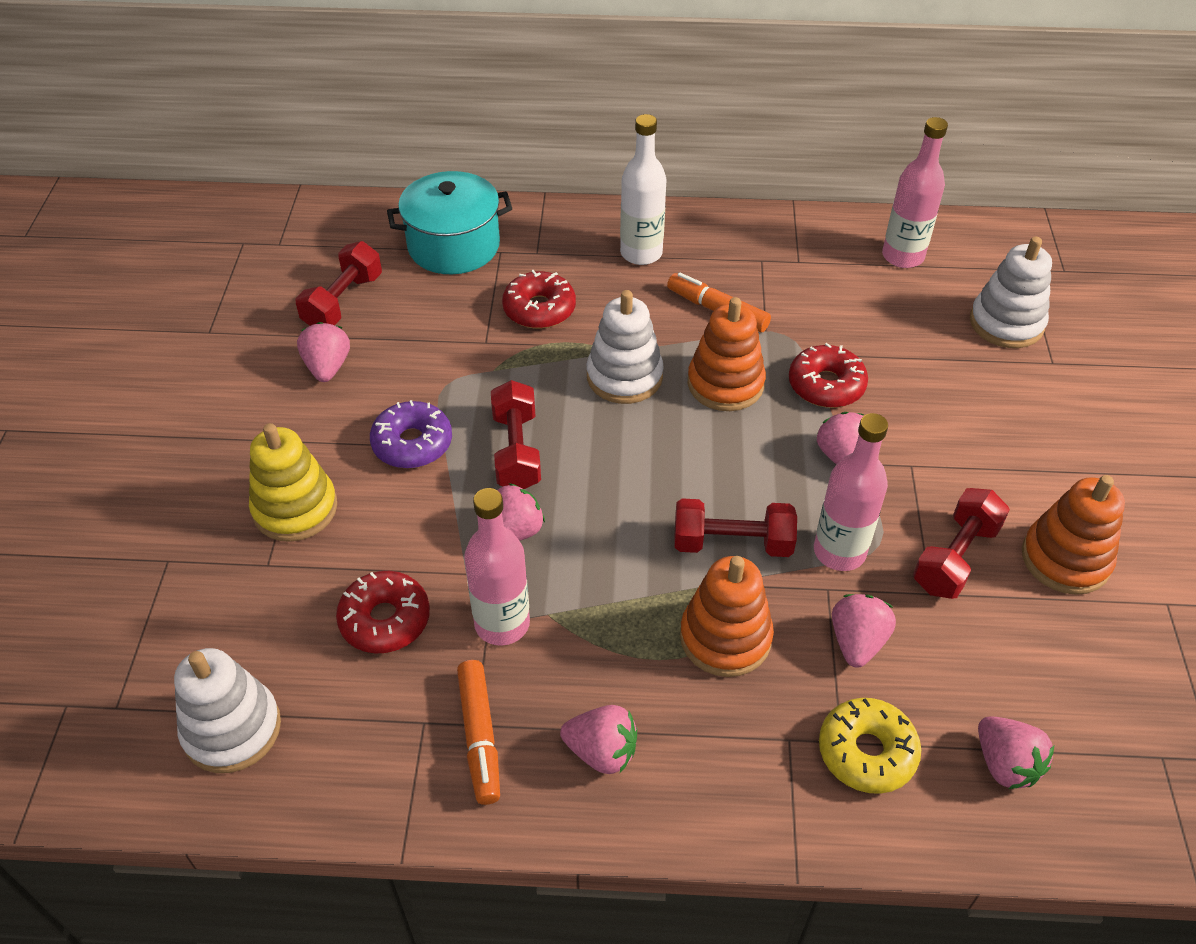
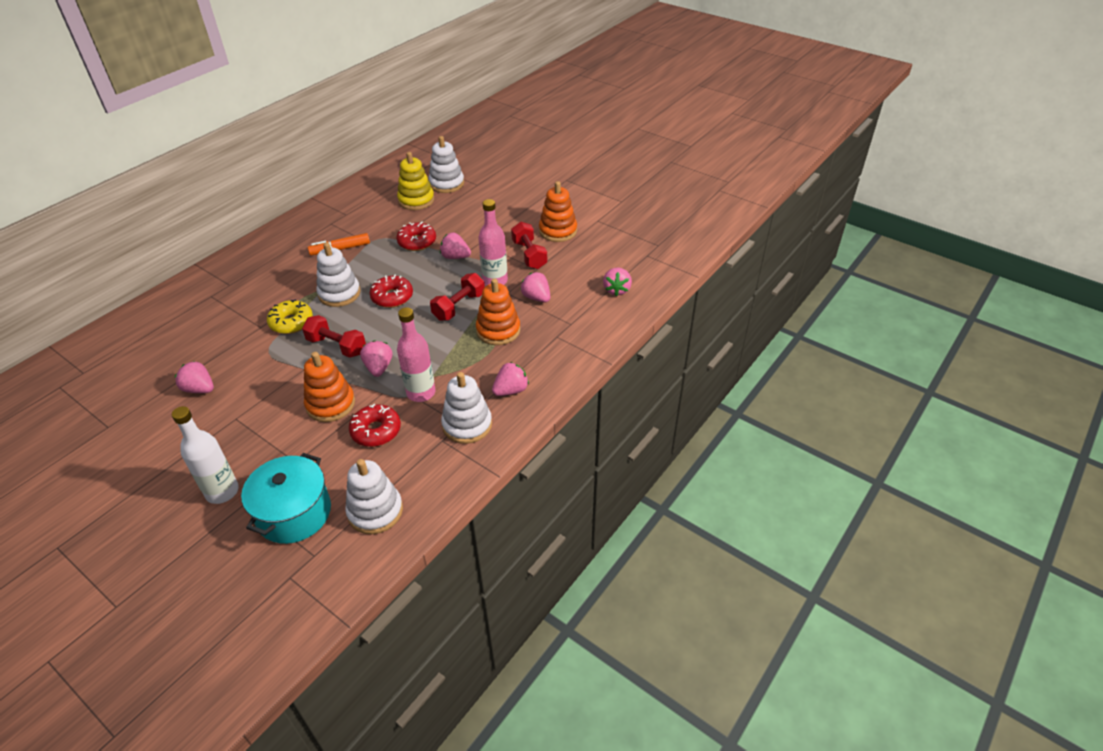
camera: 55 degrees left, 5 degrees down
(295, 508) = (274, 438): yellow stacking toy -> yellow stacking toy (416, 200)
(343, 302) = (163, 365): red dumbbell -> none
(412, 444) = (288, 379): purple donut -> none
(454, 246) = (183, 309): turquoise pot -> turquoise pot (294, 513)
(479, 737) = (467, 425): orange marker -> white stacking toy
(539, 309) = (265, 300): red donut -> red donut (392, 297)
(641, 253) = (277, 254): white bottle -> white bottle (222, 492)
(725, 384) = (381, 267): orange stacking toy -> orange stacking toy (330, 404)
(866, 752) = (581, 320): yellow donut -> yellow donut (291, 322)
(902, 256) = (381, 188): pink bottle -> none
(1005, 764) = (616, 290): pink strawberry -> pink strawberry turned 90 degrees clockwise

